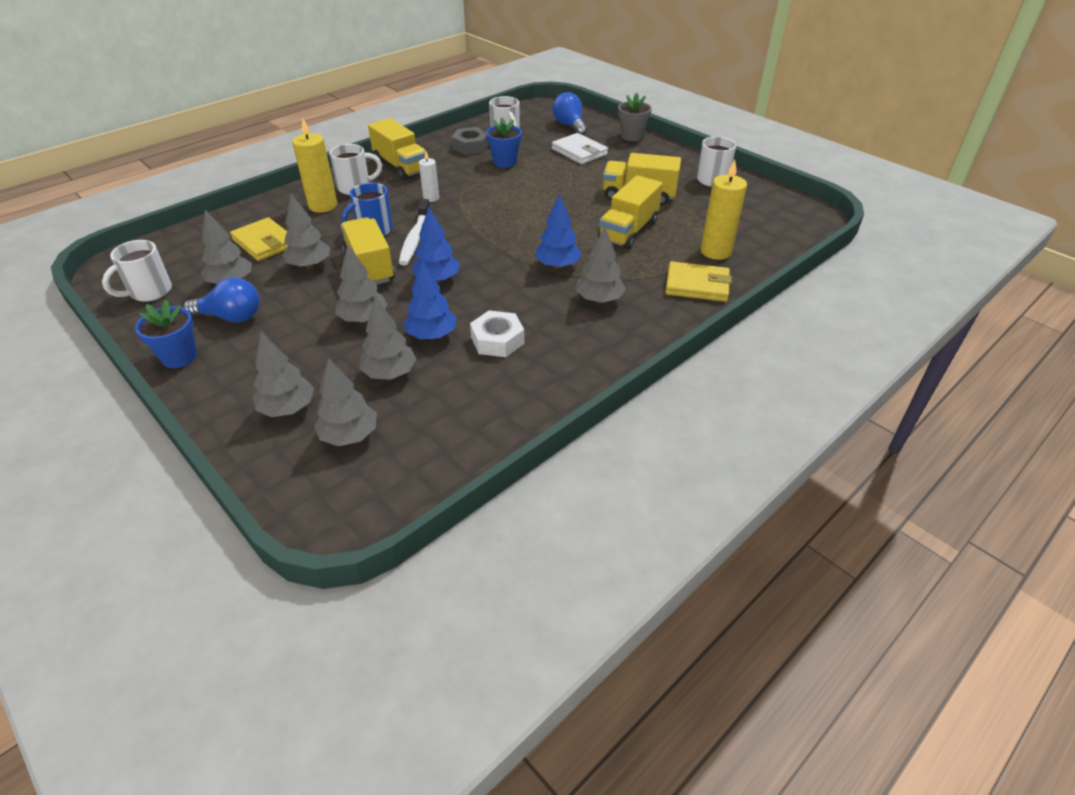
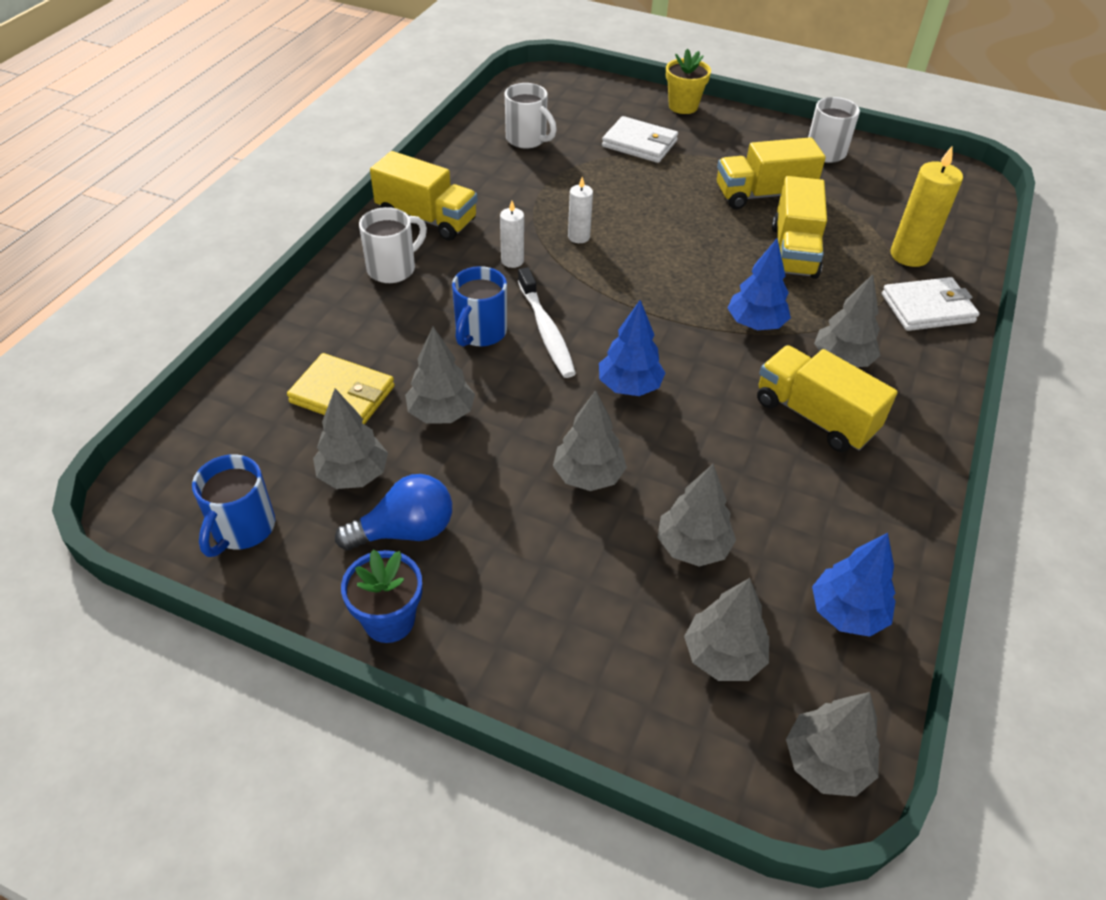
camera: 25 degrees left, 5 degrees up
(149, 292) = (242, 529): white mug -> blue mug
(288, 409) = (611, 646): grey tree -> grey tree (826, 762)
(323, 206) = (373, 310): yellow candle -> none
(369, 267) = (525, 393): yellow truck -> yellow truck (814, 416)
(432, 335) = (694, 473): blue tree -> blue tree (847, 613)
(471, 146) = (494, 165): grey nut -> none
(486, 194) = (578, 237): none -> white candle
(497, 340) = (777, 454): white nut -> none
(505, 162) = (560, 180): blue flower pot -> none
(569, 126) = (594, 105): blue light bulb -> none
(632, 136) = (683, 106): grey flower pot -> yellow flower pot
(697, 285) = (927, 308): yellow wallet -> white wallet

